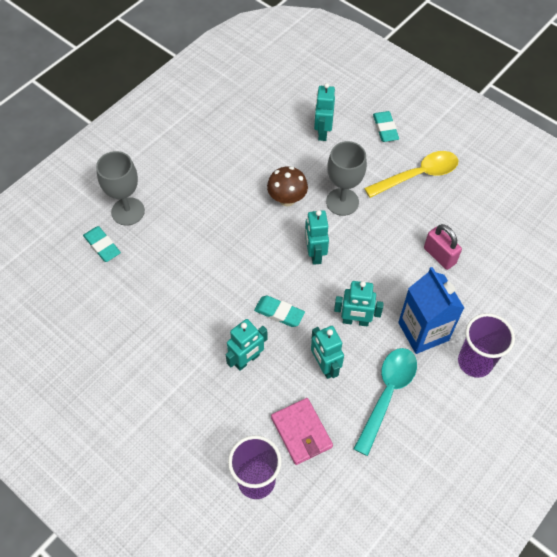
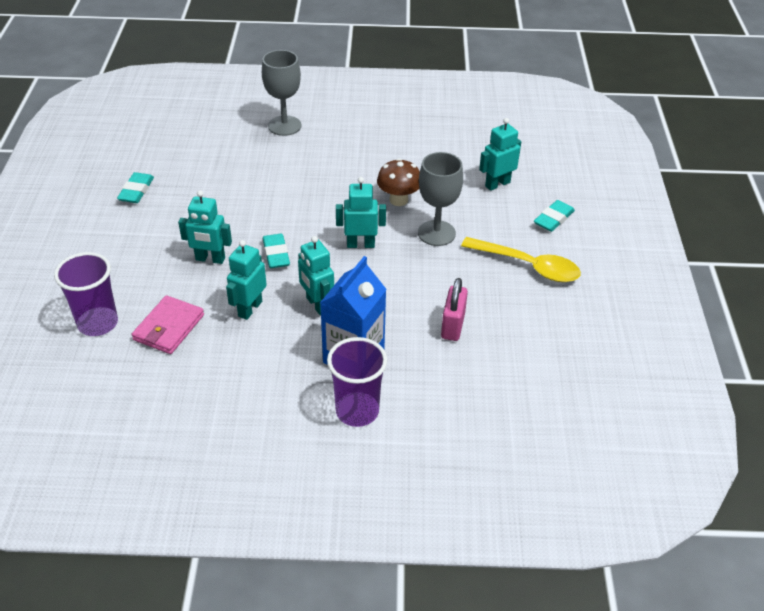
camera: 50 degrees right, 15 degrees down
(102, 246) = (238, 130): turquoise eraser -> turquoise eraser (136, 191)
(314, 254) = (360, 244): turquoise robot -> turquoise robot turned 45 degrees clockwise
(387, 394) = (259, 364): turquoise spoon -> none

